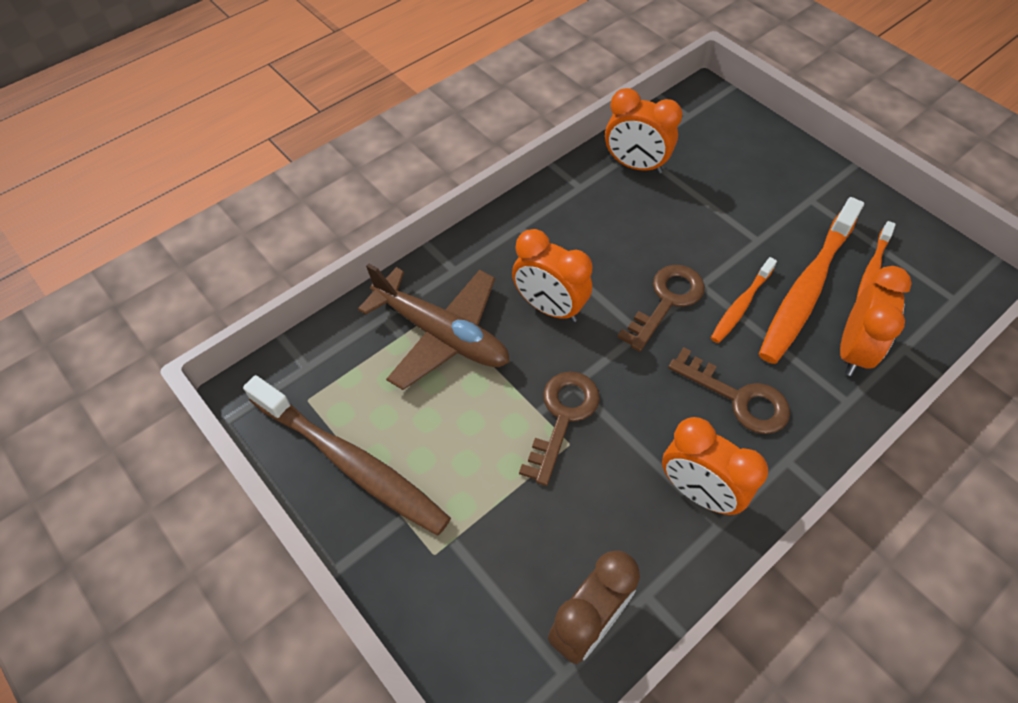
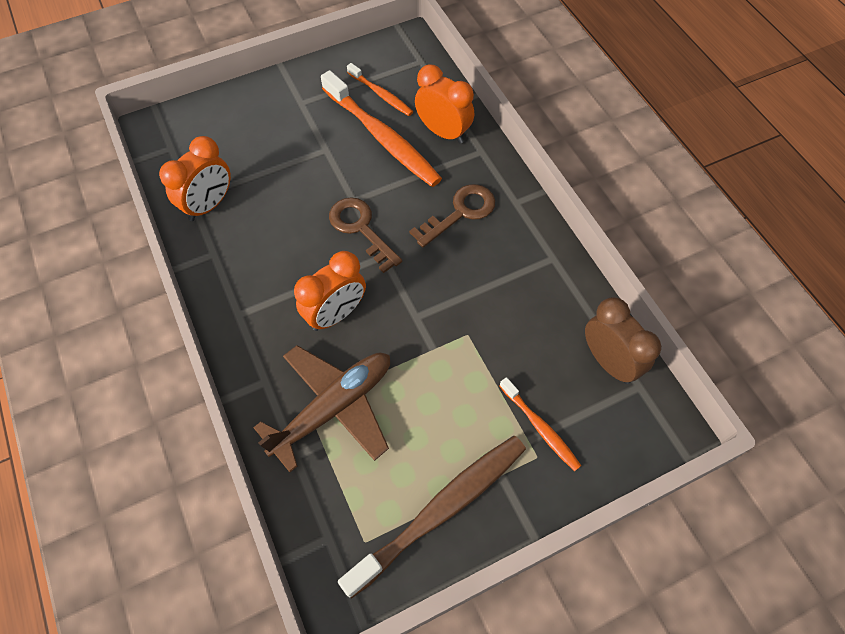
camera: 75 degrees left, 5 degrees up
(562, 417) = (443, 333): brown key -> none
(698, 492) = (527, 262): orange clock -> none
(741, 305) = (382, 182): orange toothbrush -> orange toothbrush (540, 427)

